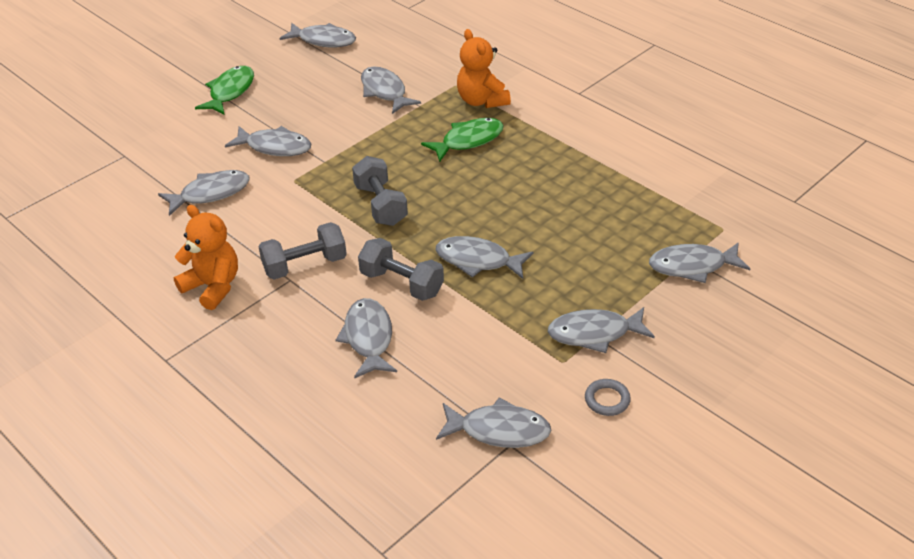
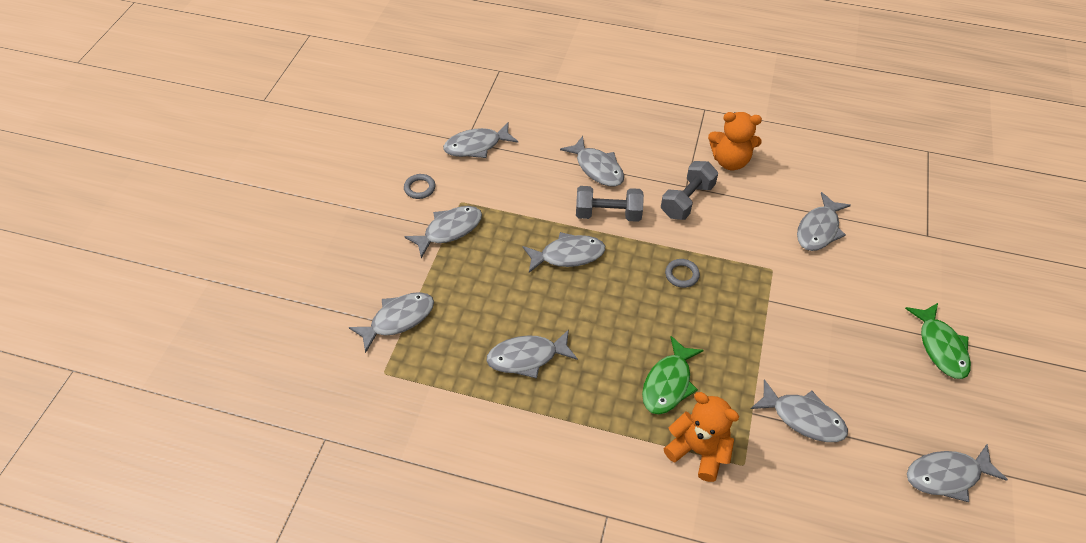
camera: 150 degrees right, 10 degrees up
(275, 147) = (825, 297): grey fish -> grey fish (527, 357)
(380, 205) = (682, 275): grey dumbbell -> grey ring

